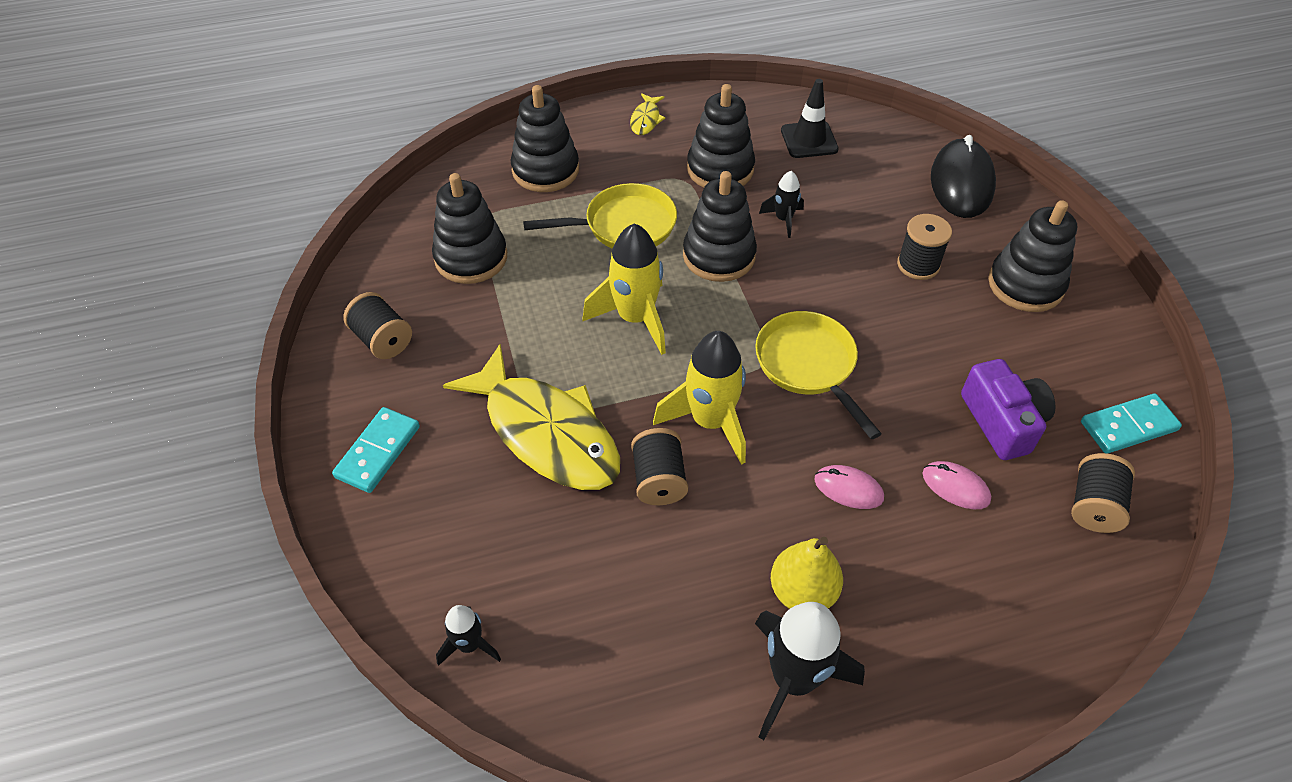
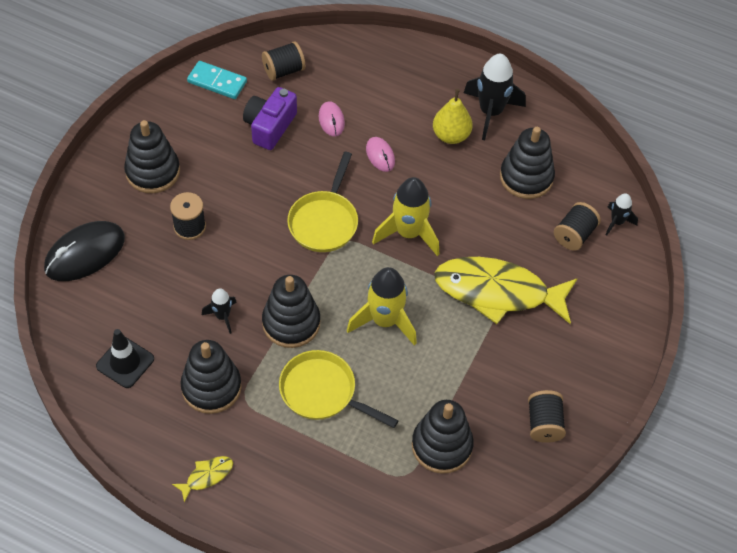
camera: 140 degrees left, 5 degrees up
(378, 452) = (596, 350): turquoise domino -> none
(545, 170) = (325, 485): black stacking toy -> black stacking toy (526, 177)
(546, 432) = (498, 292): yellow fish -> yellow fish turned 75 degrees counterclockwise
(659, 480) = (464, 226): black spool -> black spool (574, 235)

